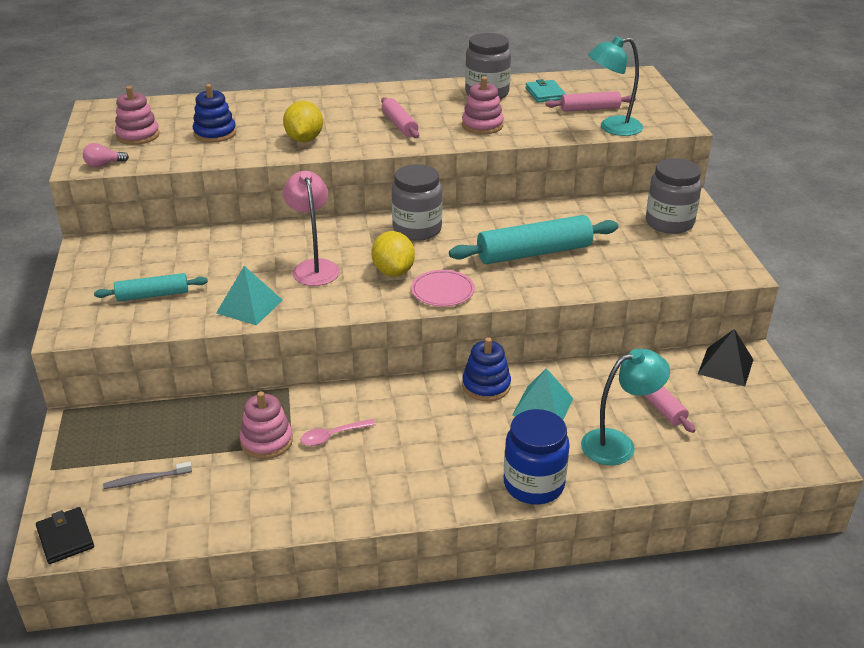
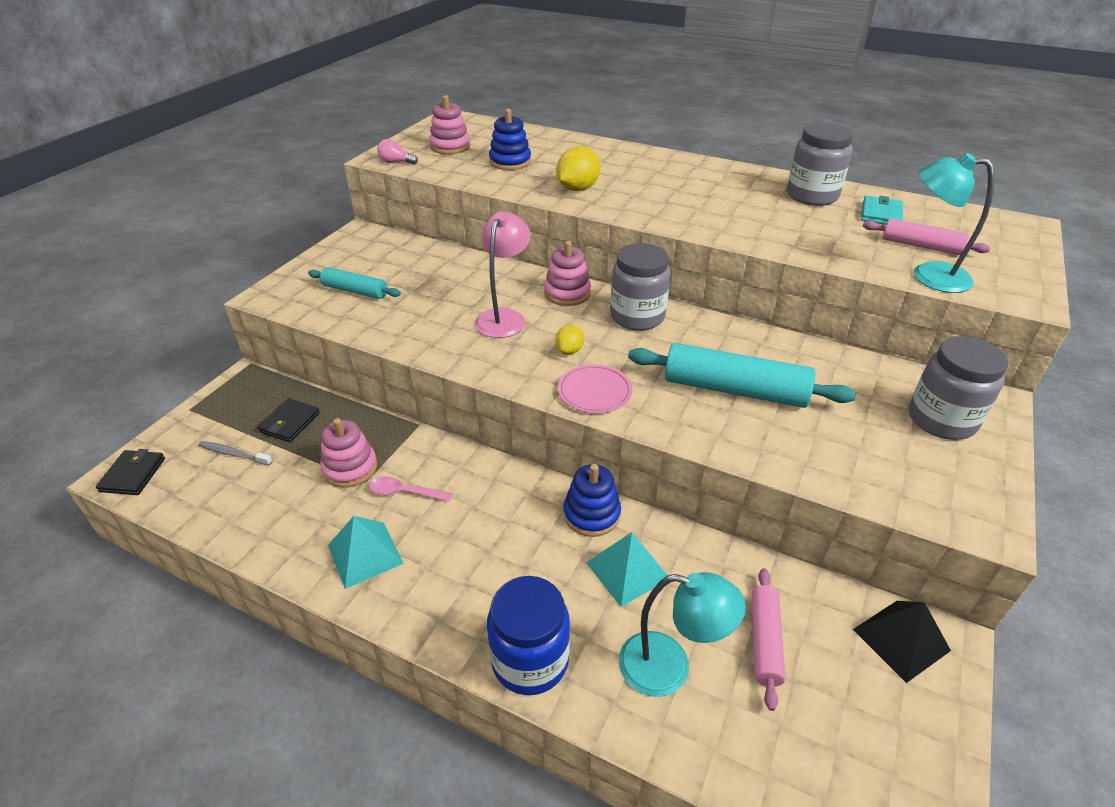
camera: 35 degrees right, 5 degrees up
(168, 435) = (290, 422): none -> black wallet
(249, 306) = (412, 332): turquoise pyramid -> turquoise pyramid (365, 554)
(393, 271) = (569, 351): yellow lemon -> yellow lemon, size x0.59
(399, 125) = (683, 201): pink rolling pin -> none
(482, 125) = (770, 227): pink stacking toy -> pink stacking toy (567, 293)

